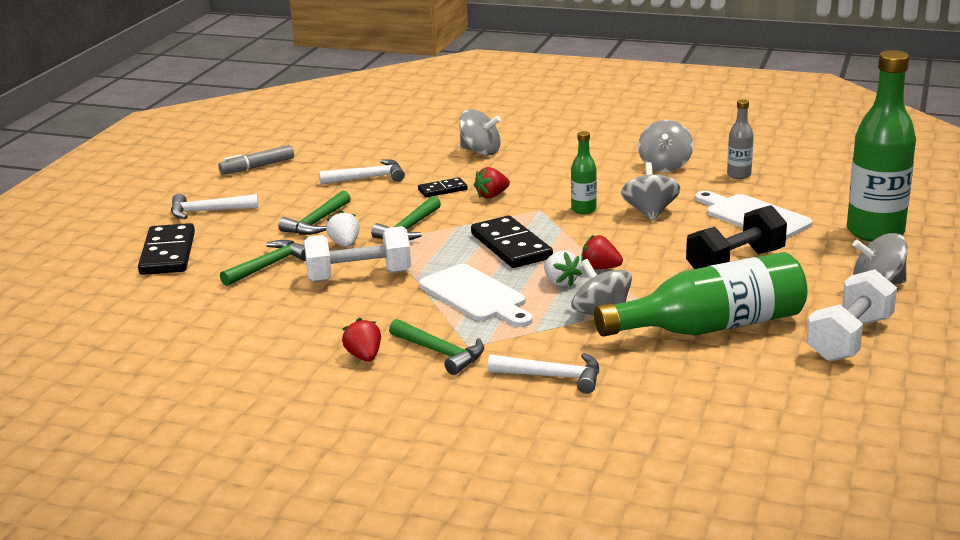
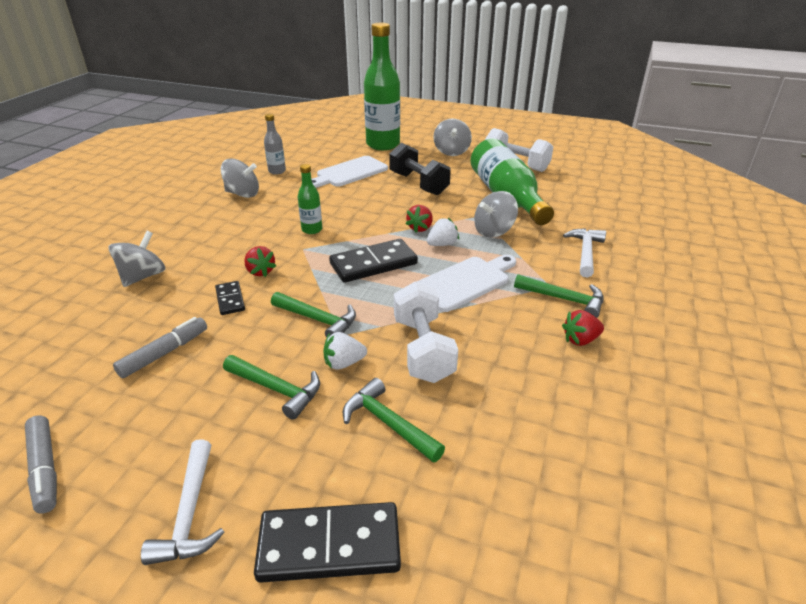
camera: 90 degrees left, 10 degrees up
(368, 178) = (164, 353): white hammer -> grey marker
(440, 353) = (564, 299): green hammer -> green hammer turned 75 degrees clockwise
(650, 212) = (328, 205): grey spinning top -> none

